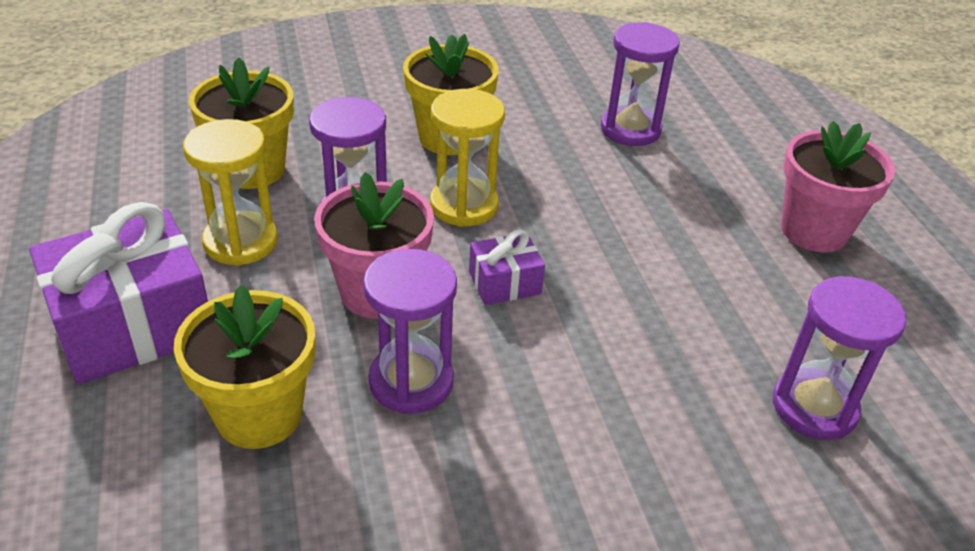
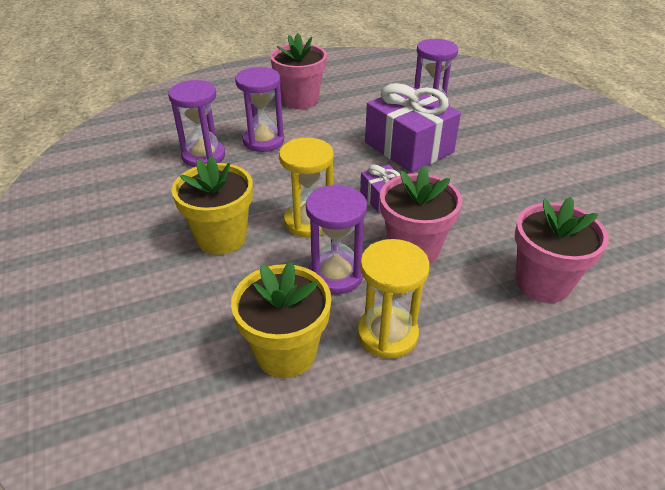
camera: 95 degrees left, 0 degrees up
(133, 325) = (506, 374): purple gift -> purple gift (409, 147)
(259, 415) = (542, 283): yellow flower pot -> pink flower pot
(411, 381) = (481, 225): purple hourglass -> purple hourglass (263, 141)

